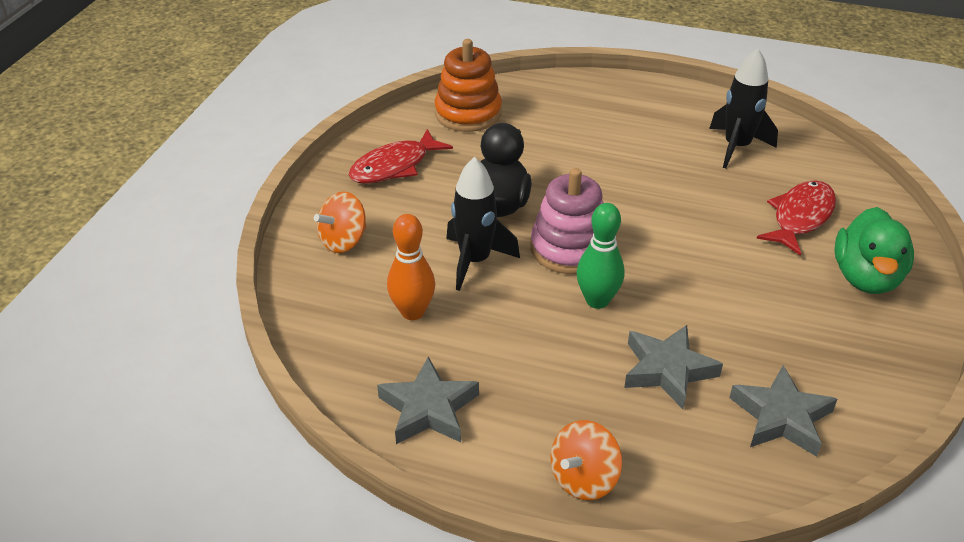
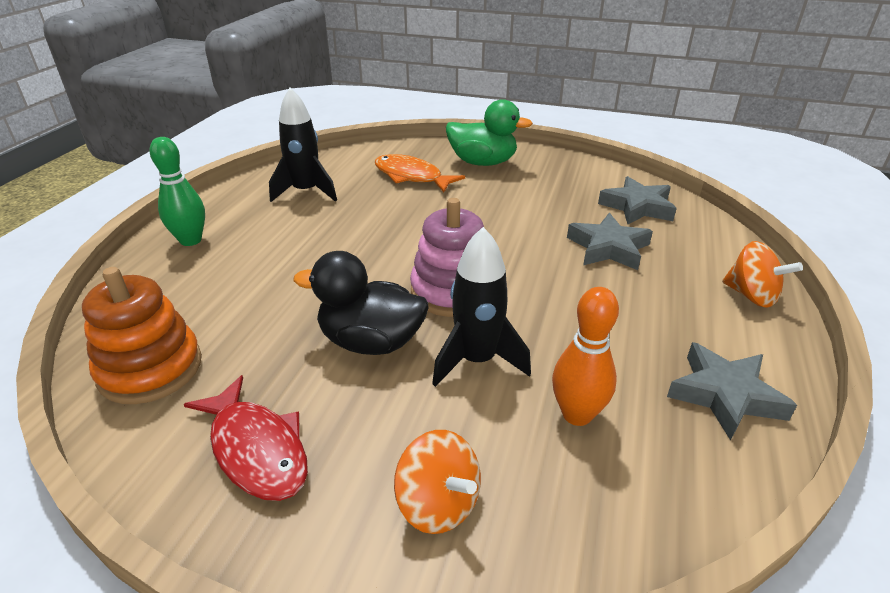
camera: 90 degrees left, 5 degrees down
(597, 300) = (529, 278): green bowling pin -> green bowling pin (190, 240)
(800, 217) = (411, 176): red fish -> orange fish

